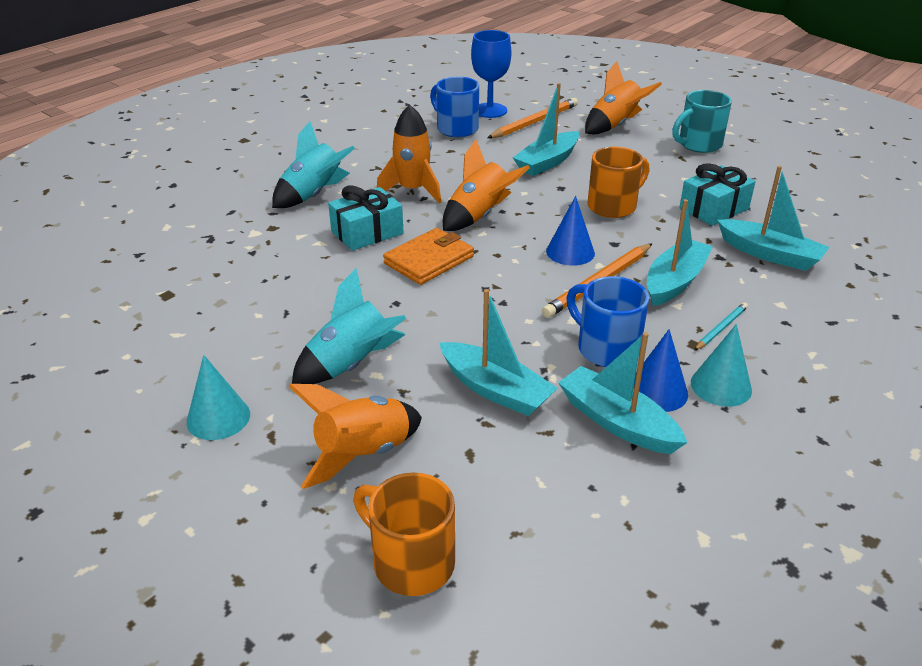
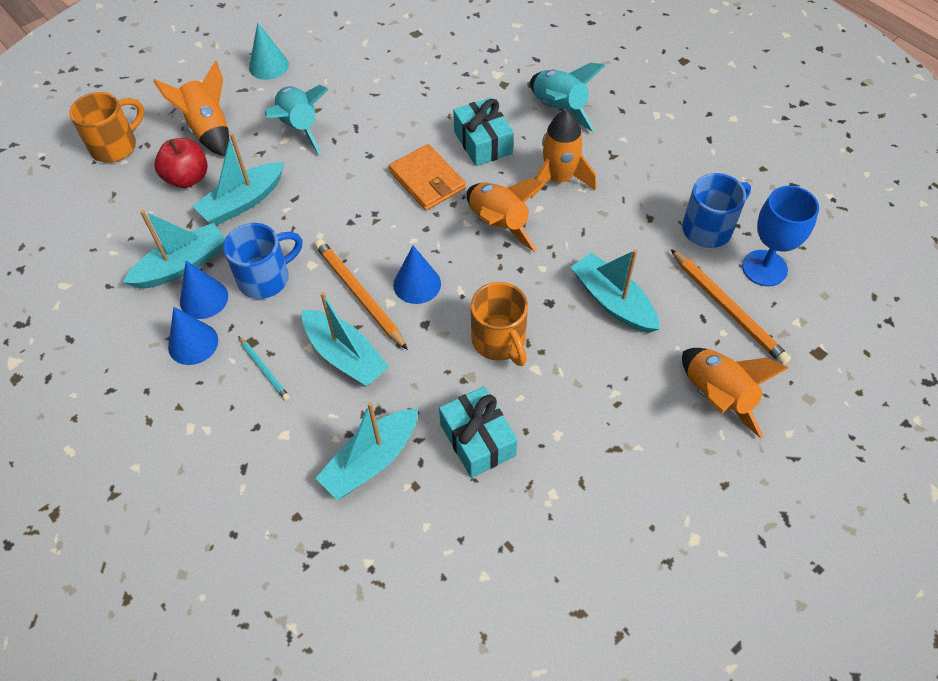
camera: 100 degrees right, 20 degrees up
(465, 453) = (187, 178): none -> red apple
(698, 145) = (652, 482): turquoise mug -> none
(721, 386) = (193, 343): turquoise cone -> blue cone

